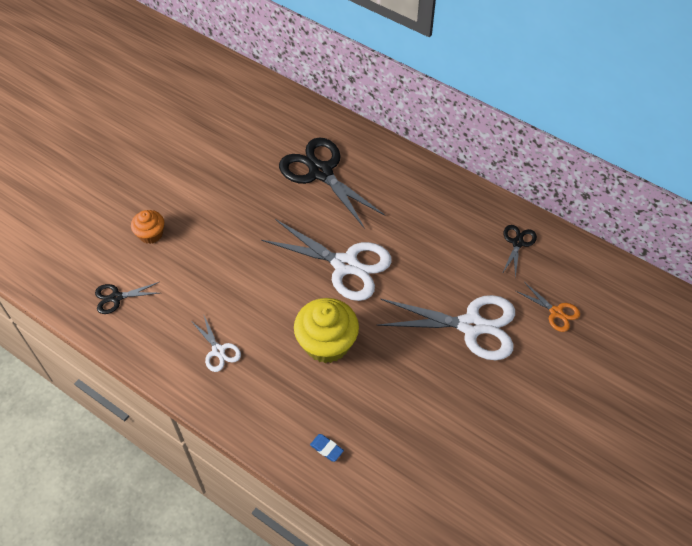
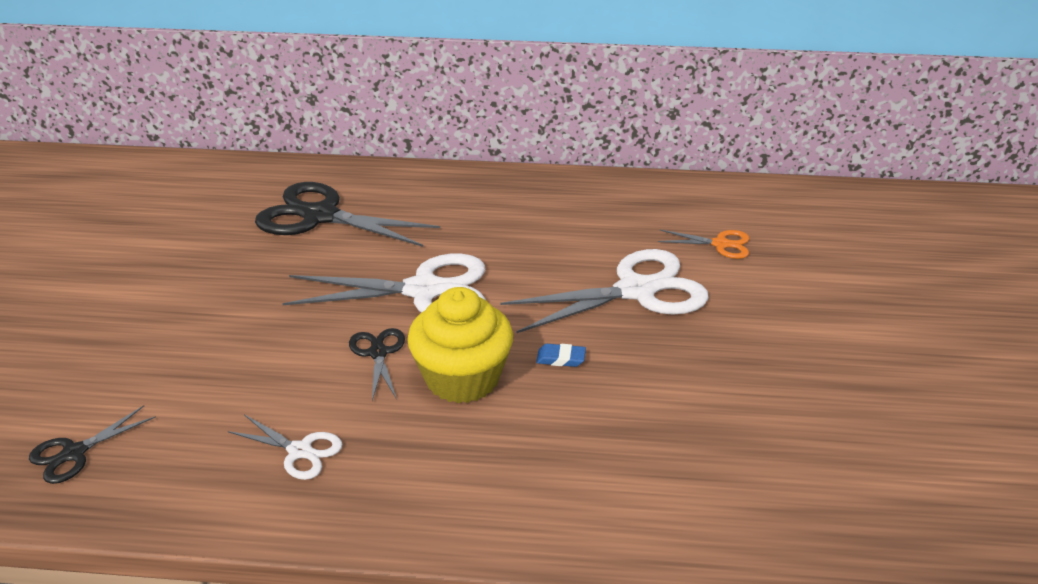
camera: 30 degrees left, 20 degrees down
(151, 234) = (94, 357): orange cupcake -> none
(326, 448) = (559, 497): blue eraser -> blue eraser (561, 358)
(517, 243) = (620, 202): black scissors -> black scissors (378, 353)

